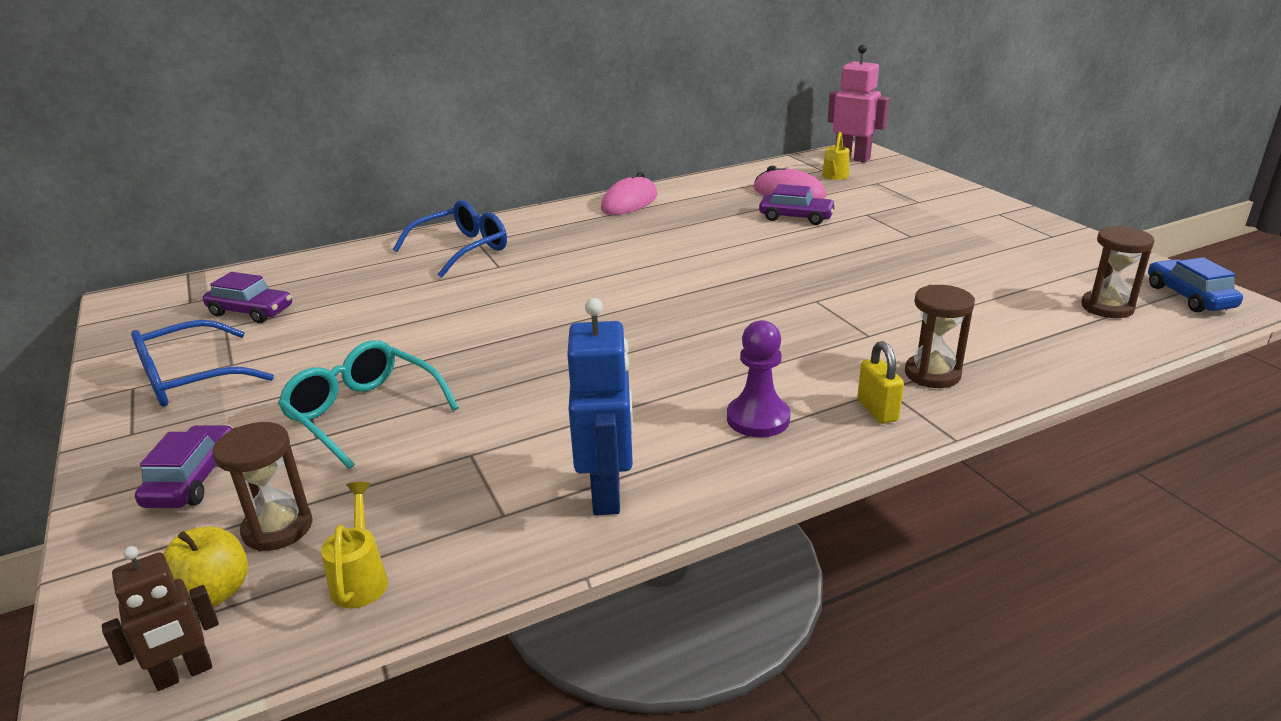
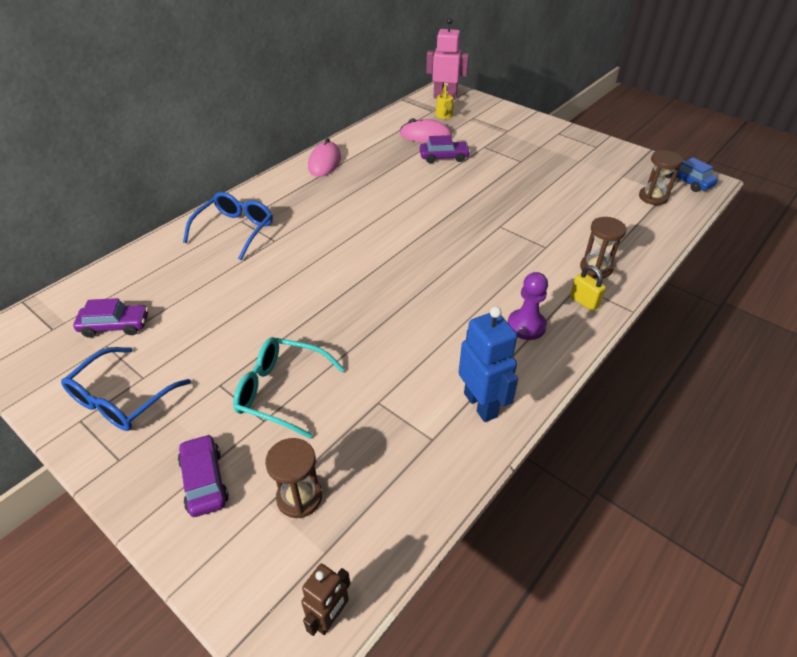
camera: 25 degrees left, 15 degrees up
(213, 594) = (298, 558): yellow apple -> none
(361, 578) = (383, 513): yellow watering can -> none

